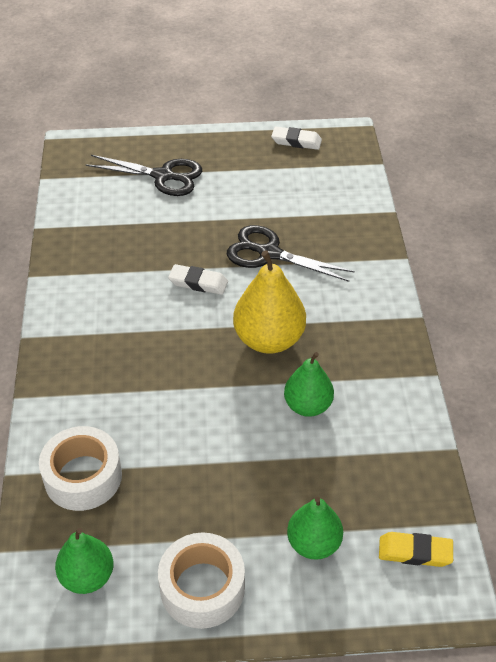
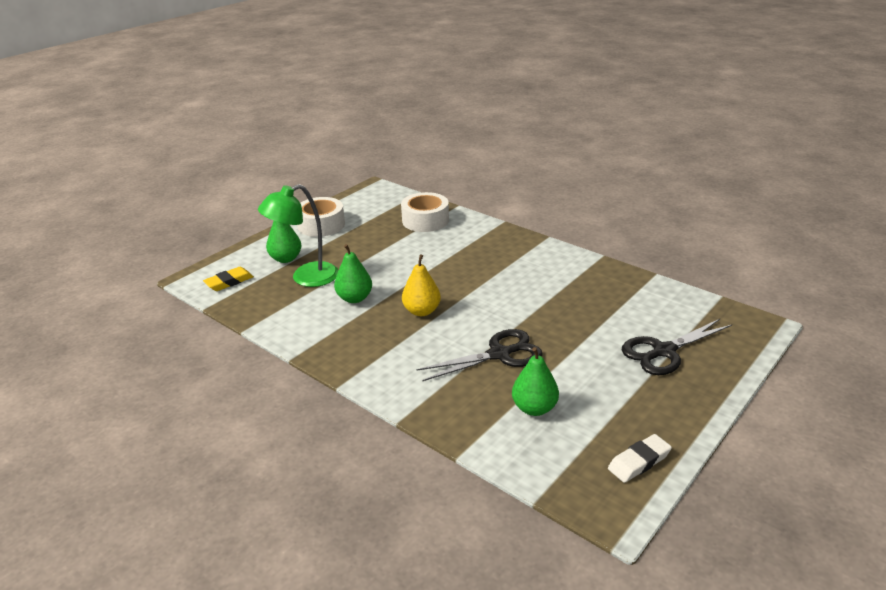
camera: 135 degrees right, 15 degrees down
(87, 576) = (374, 204): green pear -> green pear (534, 408)
(198, 283) = (512, 310): white eraser -> none
(269, 339) = (422, 311): yellow pear -> yellow pear, size x0.65
(324, 482) = (306, 278): none -> green lamp

